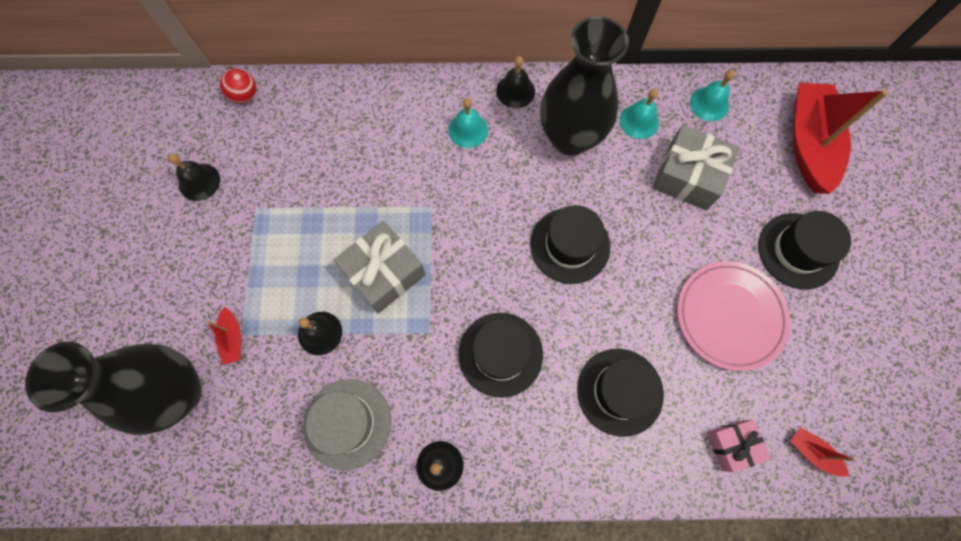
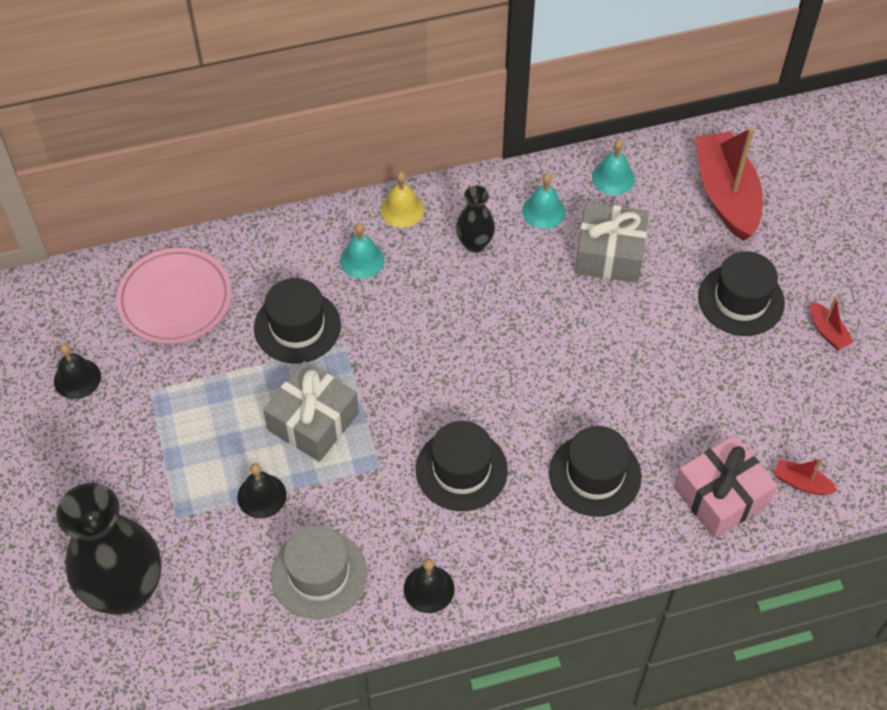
camera: 15 degrees left, 15 degrees down
(233, 338) = (167, 524): red boat -> red boat (827, 331)
(245, 95) = (99, 279): red ball -> none
(515, 91) = (402, 209): black bell -> yellow bell
(570, 138) = (474, 243): black vase -> black vase, size x0.49
(570, 245) = (504, 349): black hat -> black hat (297, 326)
(730, 316) = (688, 377): pink plate -> pink plate (175, 299)
(732, 445) = (721, 496): pink gift -> pink gift, size x1.65

